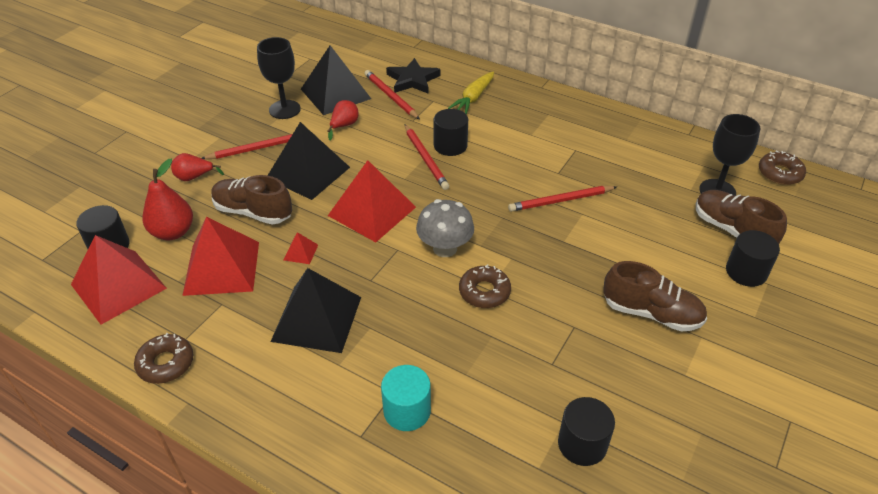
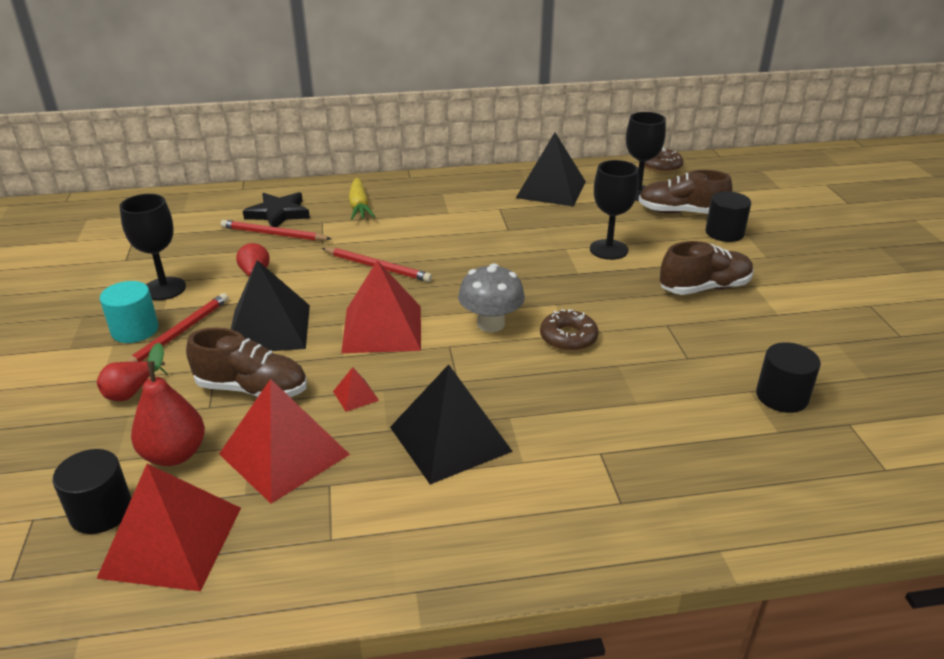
camera: 40 degrees left, 10 degrees down
(166, 363) = (340, 574): brown donut -> none
(253, 212) = (252, 389): brown shoe -> brown shoe turned 150 degrees counterclockwise
(335, 93) = (207, 254): black pyramid -> black pyramid (551, 189)
(407, 411) = (631, 458): turquoise cylinder -> turquoise cylinder (135, 330)
(450, 145) = (387, 248): black cylinder -> none
(560, 201) = (537, 247): red pencil -> none
(616, 233) = (608, 249): none -> black goblet

